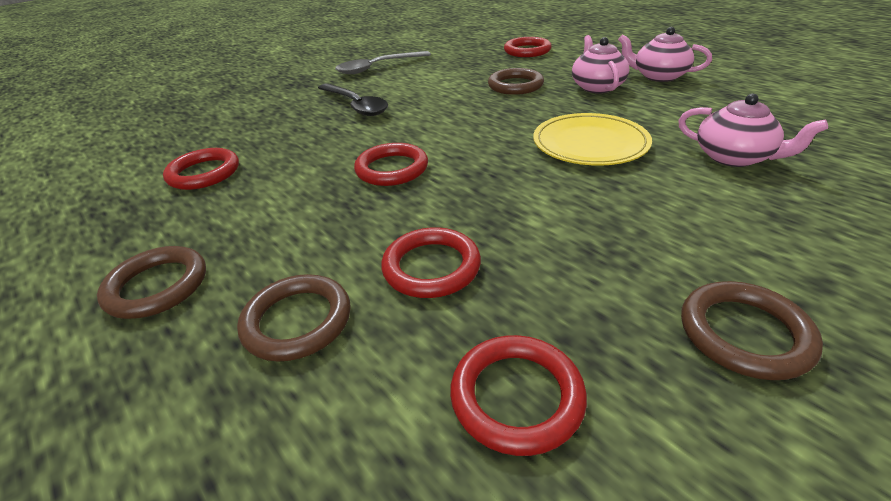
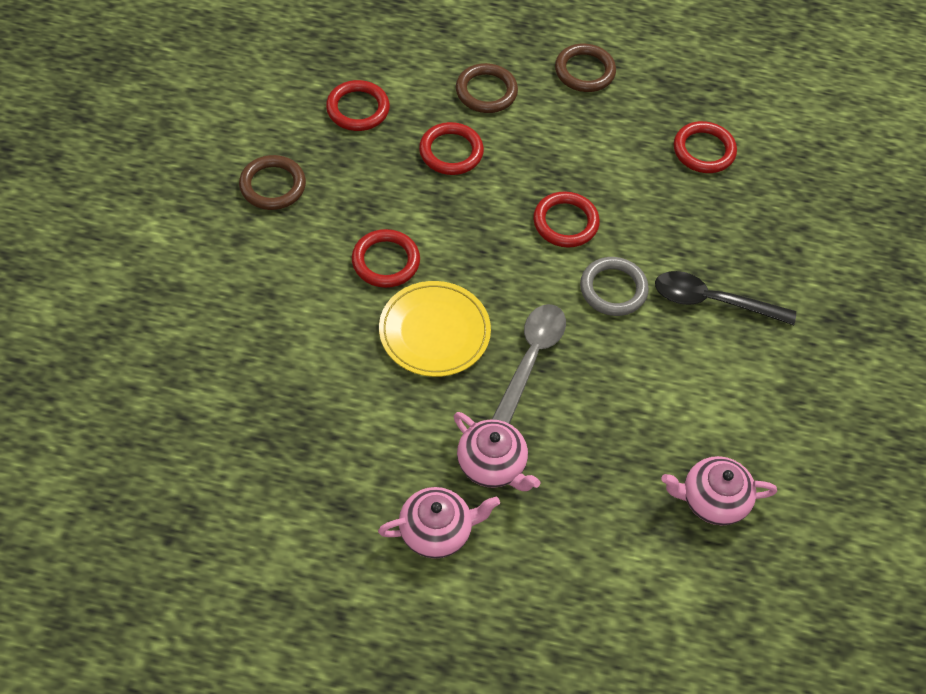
camera: 135 degrees right, 20 degrees up
(377, 68) = (802, 405): grey spoon -> grey spoon (531, 358)
(412, 126) = (613, 289): none -> grey ring
(515, 85) = (586, 427): brown ring -> none
(527, 51) = (657, 557): red ring -> red ring (385, 261)
(734, 157) = (310, 362): pink teapot -> pink teapot (712, 500)

